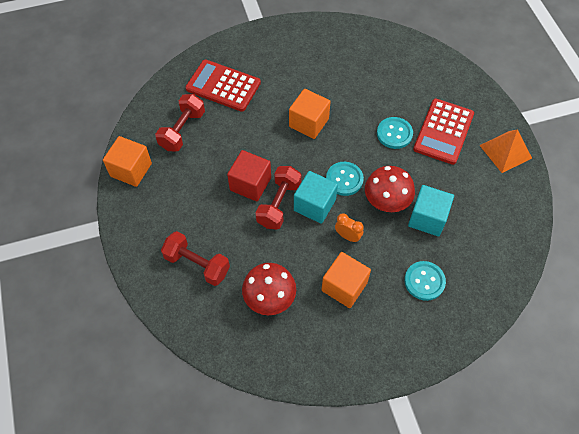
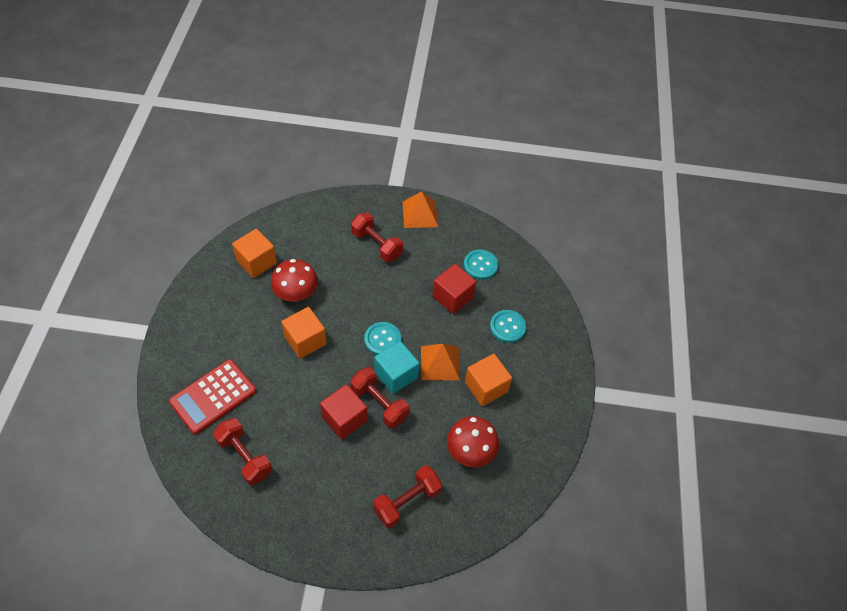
camera: 70 degrees left, 5 degrees down
(131, 170) = (264, 526): orange cube -> orange cube (256, 262)
(347, 236) = (440, 363): orange clock -> orange pyramid
(386, 201) = (421, 318): red mushroom -> red mushroom (296, 293)
(394, 134) = (357, 280): turquoise button -> turquoise button (480, 265)
(427, 218) = (452, 297): turquoise cube -> red cube
(443, 131) = (377, 245): red calculator -> red dumbbell

